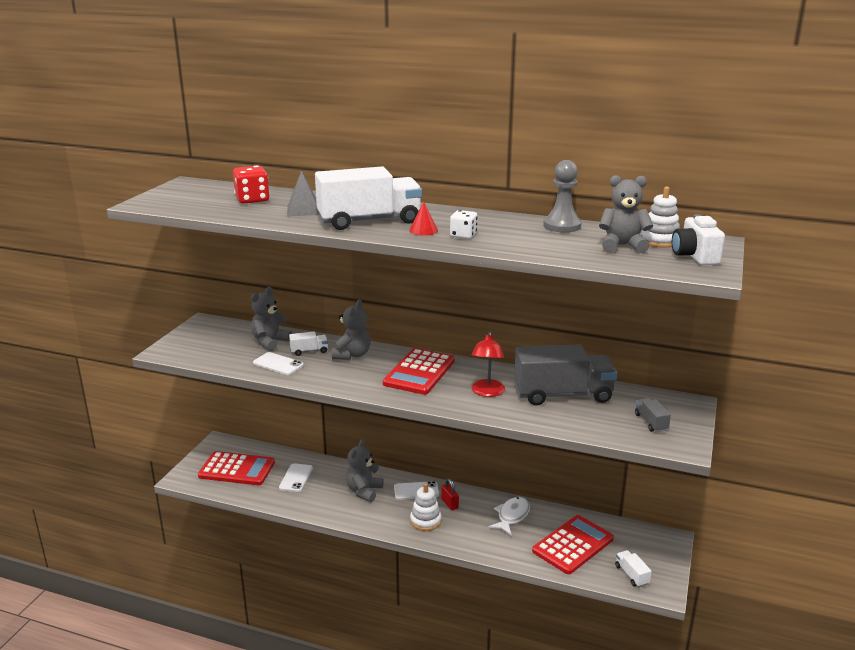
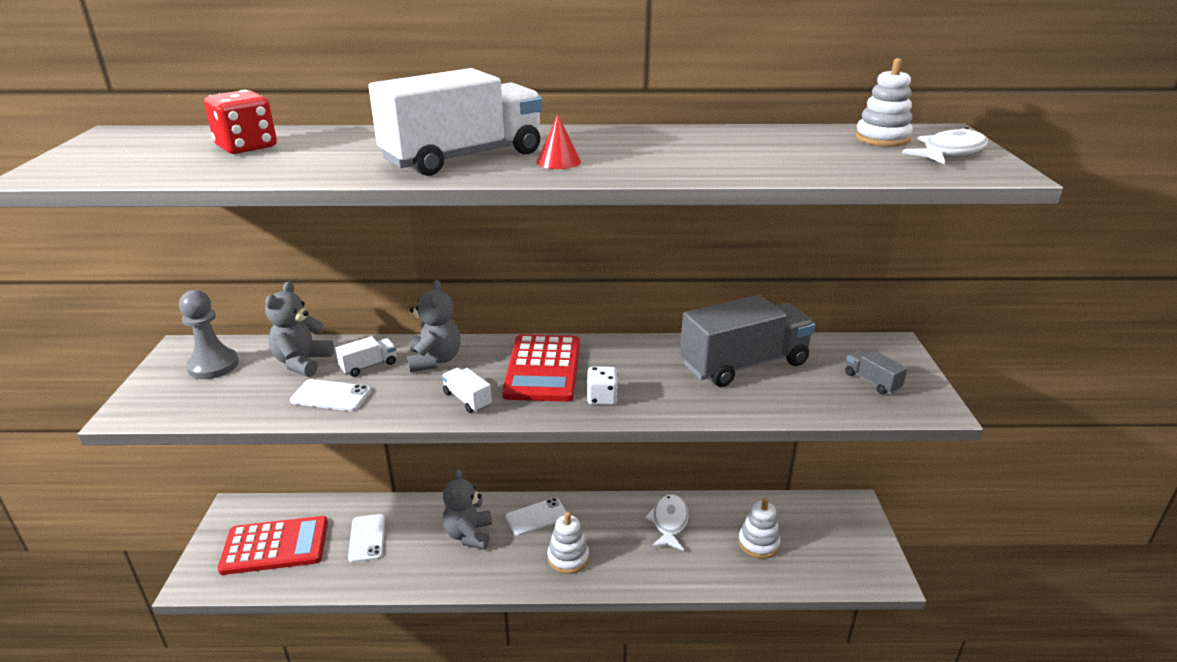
camera: 20 degrees left, 5 degrees up
(304, 210) = (345, 153): grey pyramid -> none
(449, 504) = (586, 524): red padlock -> none
(463, 235) = (623, 161): white dice -> white dice (602, 398)
(487, 392) = (650, 380): red lamp -> none
(562, 226) = (739, 134): grey pawn -> grey pawn (213, 366)
(573, 545) = (758, 543): red calculator -> white stacking toy
(622, 246) = (847, 150): grey teddy bear -> none
(631, 575) = (843, 566): white truck -> white truck (467, 399)
(695, 256) = (950, 152): white camera -> white fish

